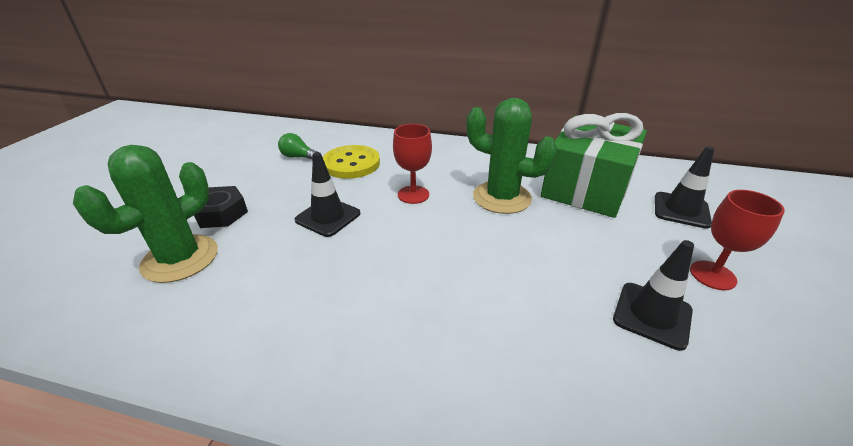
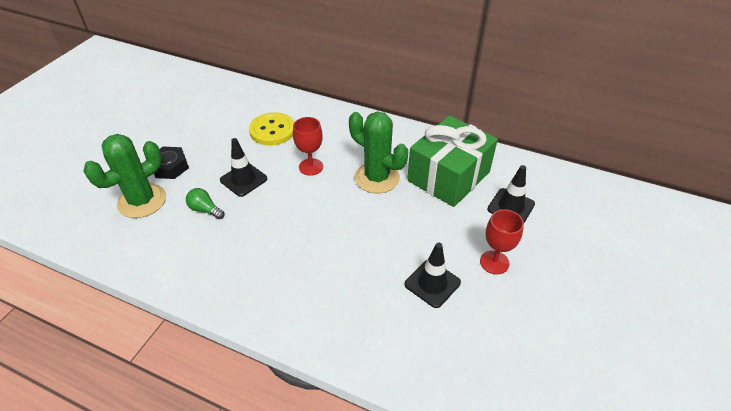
camera: 10 degrees right, 10 degrees up
(298, 157) = (233, 119): green light bulb -> green light bulb (205, 210)

